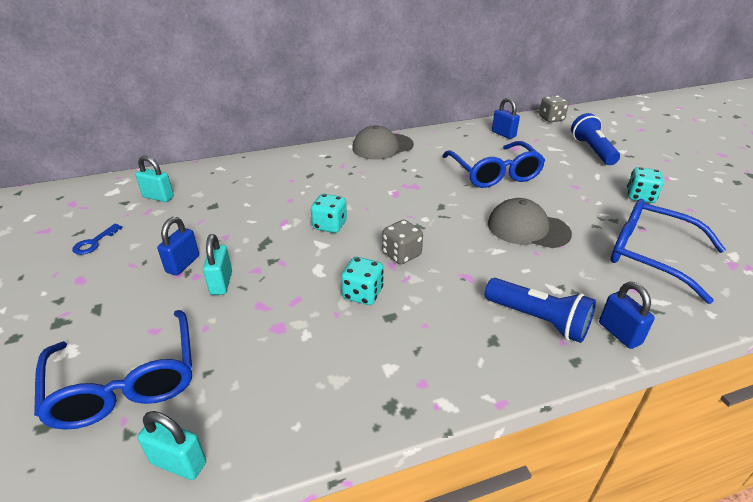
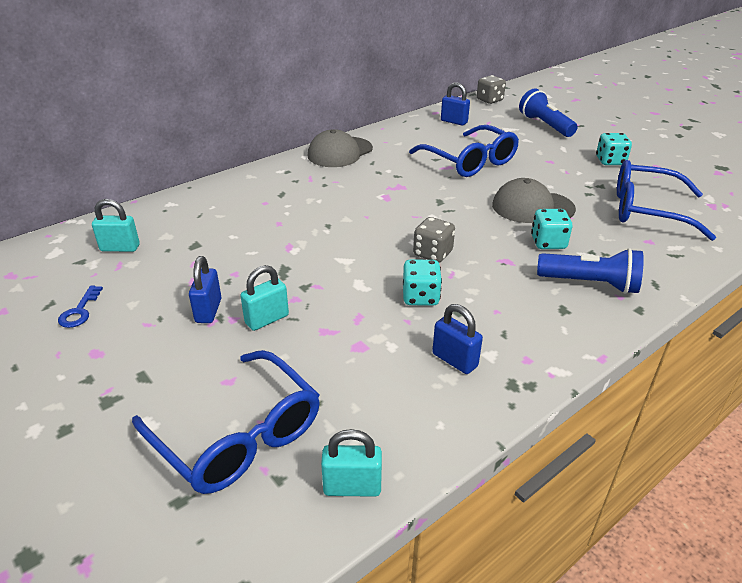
camera: 20 degrees left, 0 degrees up
(221, 283) = (267, 319): turquoise padlock -> turquoise padlock turned 75 degrees clockwise
(329, 225) = (341, 240): turquoise dice -> turquoise dice (548, 243)
(619, 333) = (660, 279): blue padlock -> blue padlock (454, 360)

